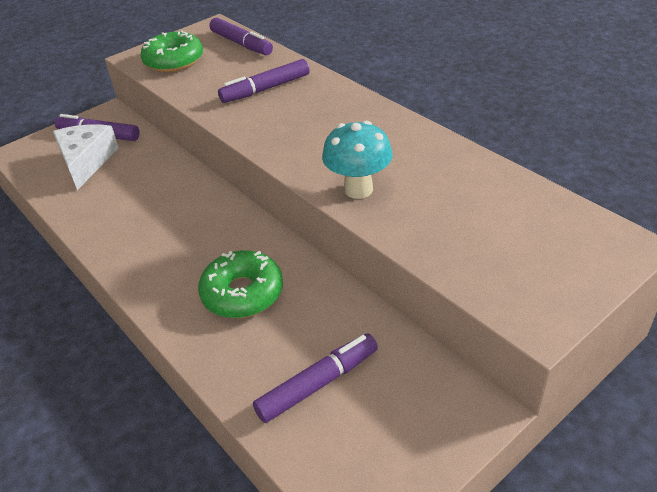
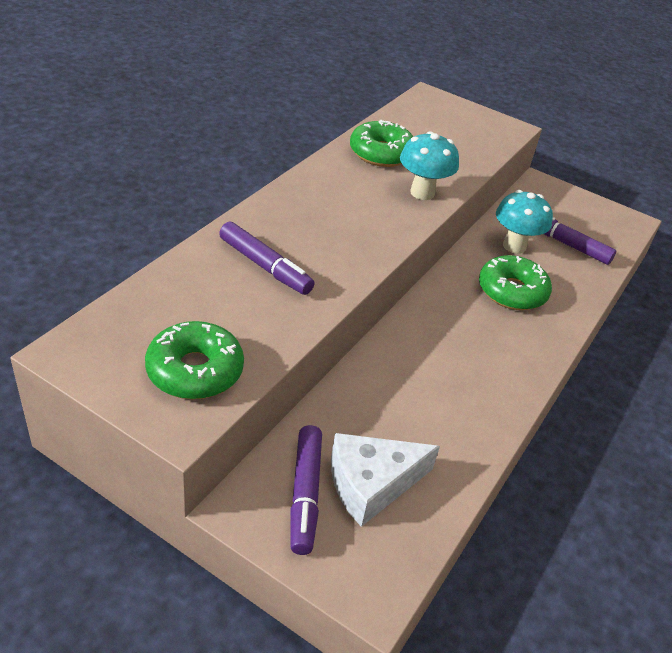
camera: 115 degrees left, 0 degrees up
(241, 44) = (138, 307): purple marker -> none
(323, 321) = (514, 246): none -> turquoise mushroom
(445, 172) = (381, 153): none -> green donut

